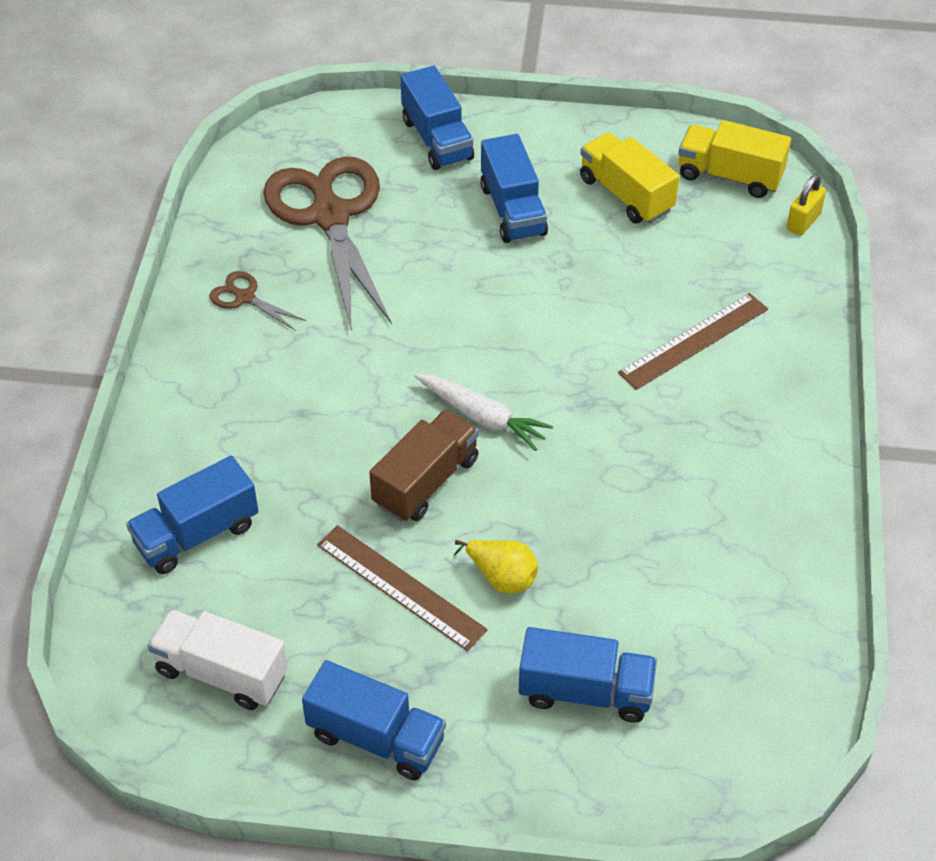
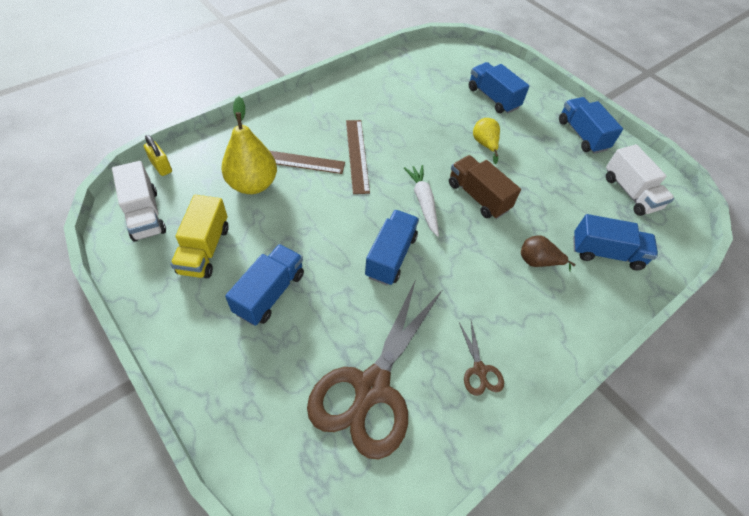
camera: 140 degrees left, 5 degrees up
(275, 453) = (537, 261): none -> brown pear
(400, 587) = (528, 169): brown ruler -> brown ruler (357, 155)
(426, 481) = (478, 196): brown truck -> brown truck turned 60 degrees clockwise
(437, 139) = (238, 389): blue truck -> blue truck (391, 256)
(688, 281) = (253, 184): none -> yellow pear
(729, 176) = (145, 214): yellow truck -> white truck
(803, 222) = (161, 166): yellow padlock -> yellow padlock turned 60 degrees clockwise

